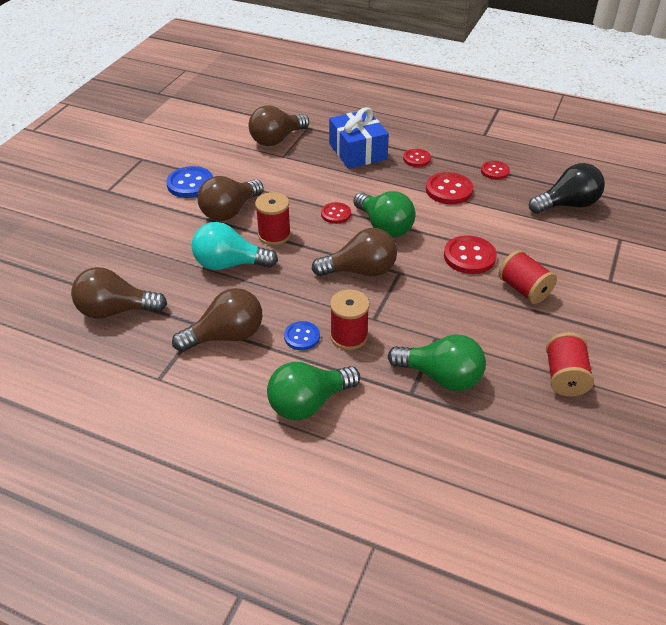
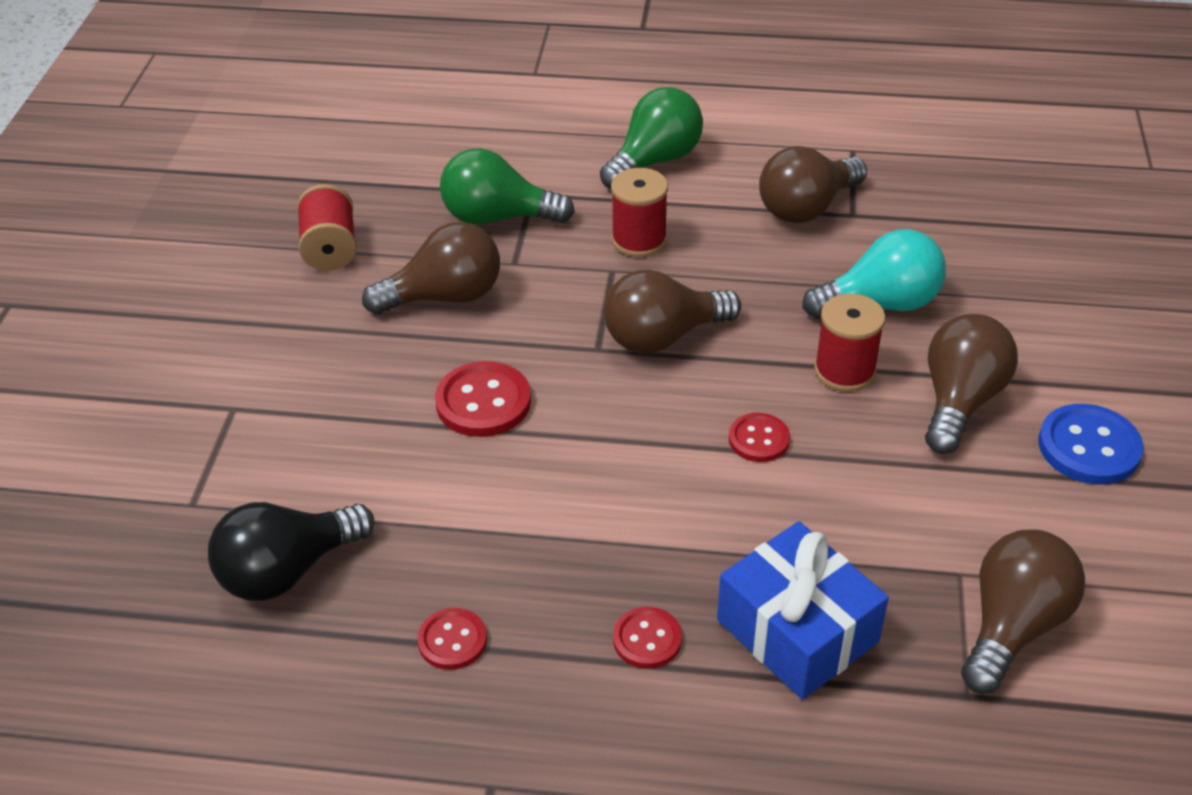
camera: 165 degrees right, 0 degrees up
(116, 310) = (984, 207): brown light bulb -> brown light bulb (445, 297)
(302, 337) = (703, 227): blue button -> none
(384, 227) = (655, 431): green light bulb -> none
(449, 190) = (550, 554): red button -> none
(524, 289) = (385, 360): red spool -> none

